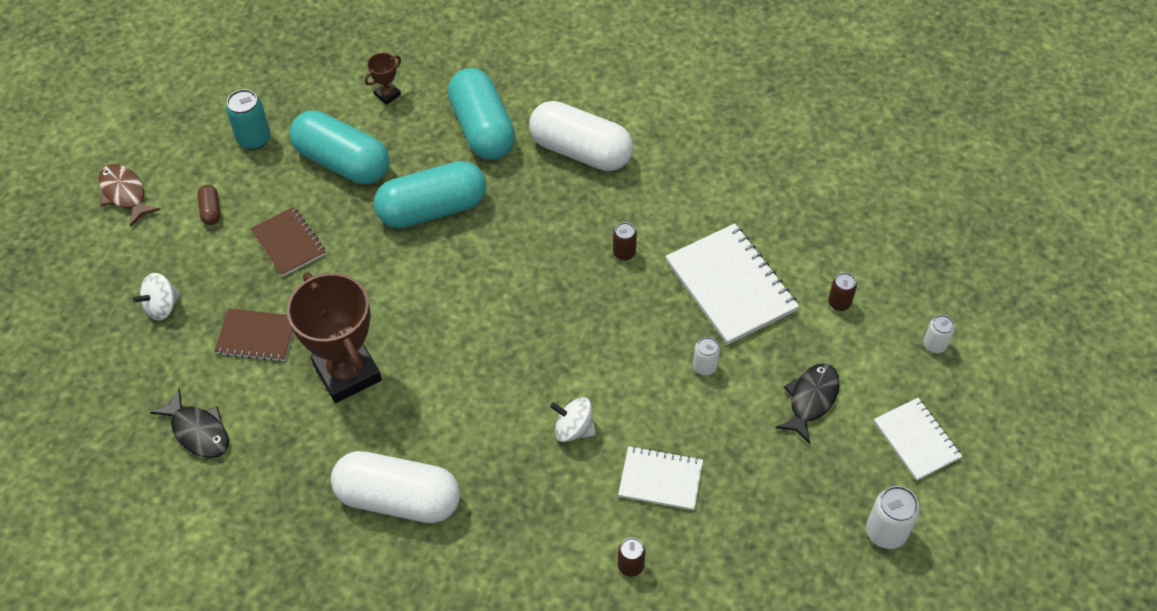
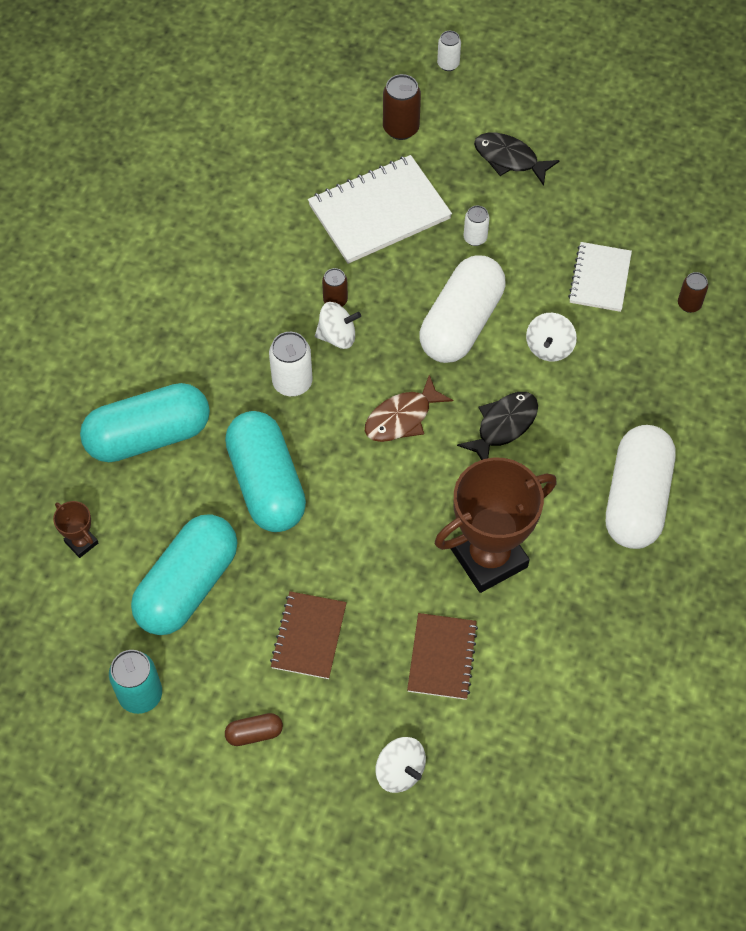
camera: 90 degrees left, 5 degrees up
(125, 194) = (220, 847): brown fish -> brown fish (402, 418)
(198, 431) = (568, 705): black fish -> black fish (503, 426)
(288, 243) = (309, 636): brown notebook -> brown notebook turned 45 degrees counterclockwise
(580, 151) = (191, 338): white capsule -> white capsule (461, 323)
(584, 255) = (337, 336): none -> white spinning top
(839, 303) = (401, 128): brown can -> brown can, size x1.60
(885, 532) = (639, 119): white can -> white can (292, 382)
(916, 440) = (548, 88): white notebook -> none

